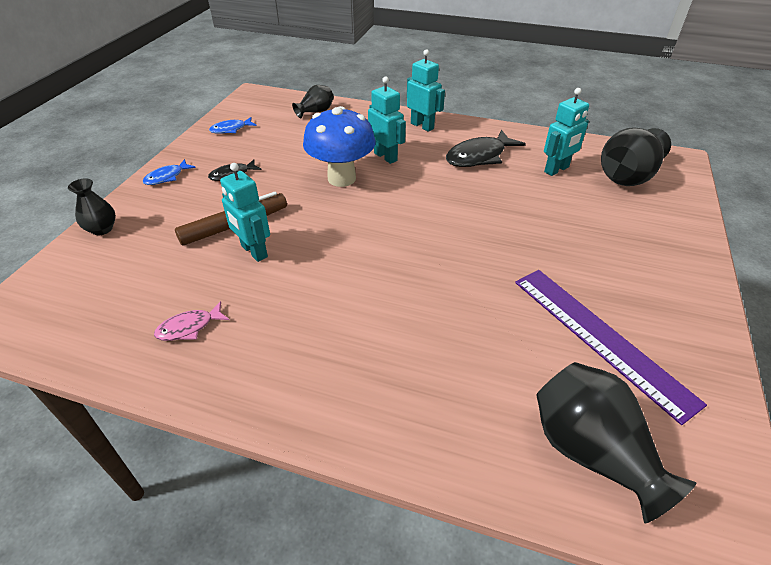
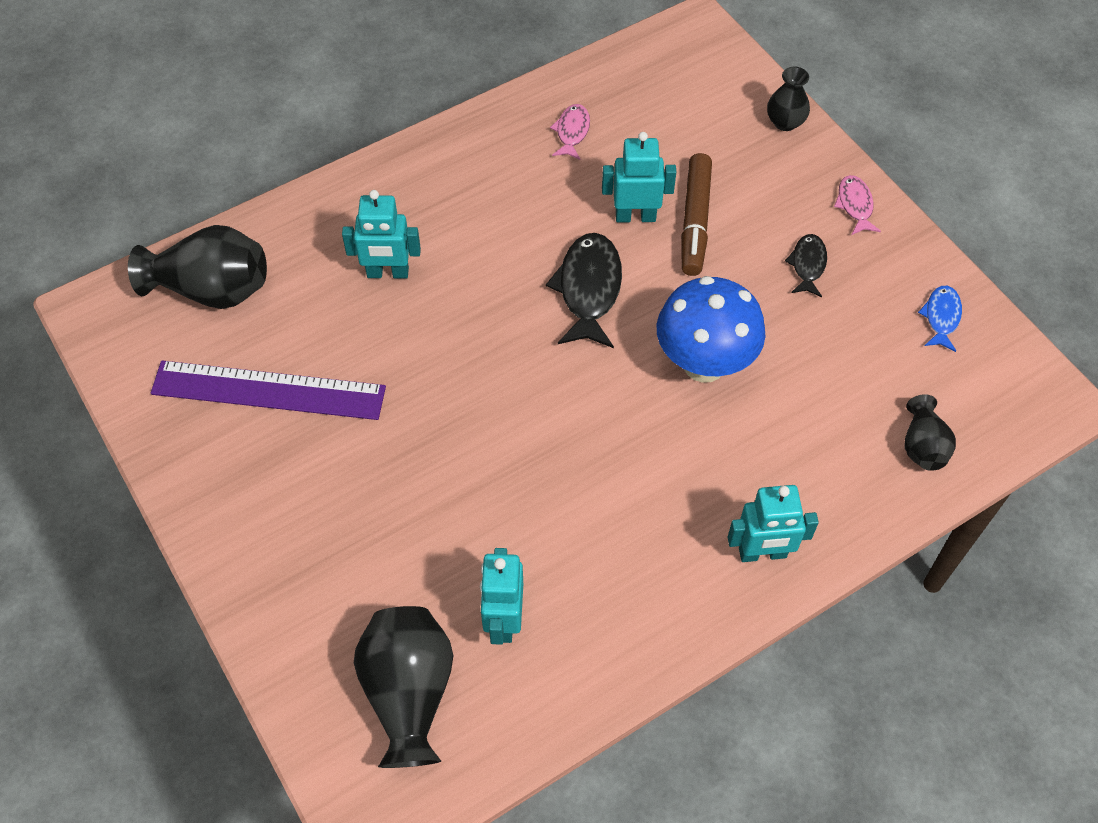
camera: 130 degrees right, 15 degrees up
(167, 177) = (855, 205): blue fish -> pink fish
(385, 157) = (714, 444): turquoise robot -> turquoise robot (388, 273)
(479, 156) = (617, 554): black fish -> black fish (588, 289)

